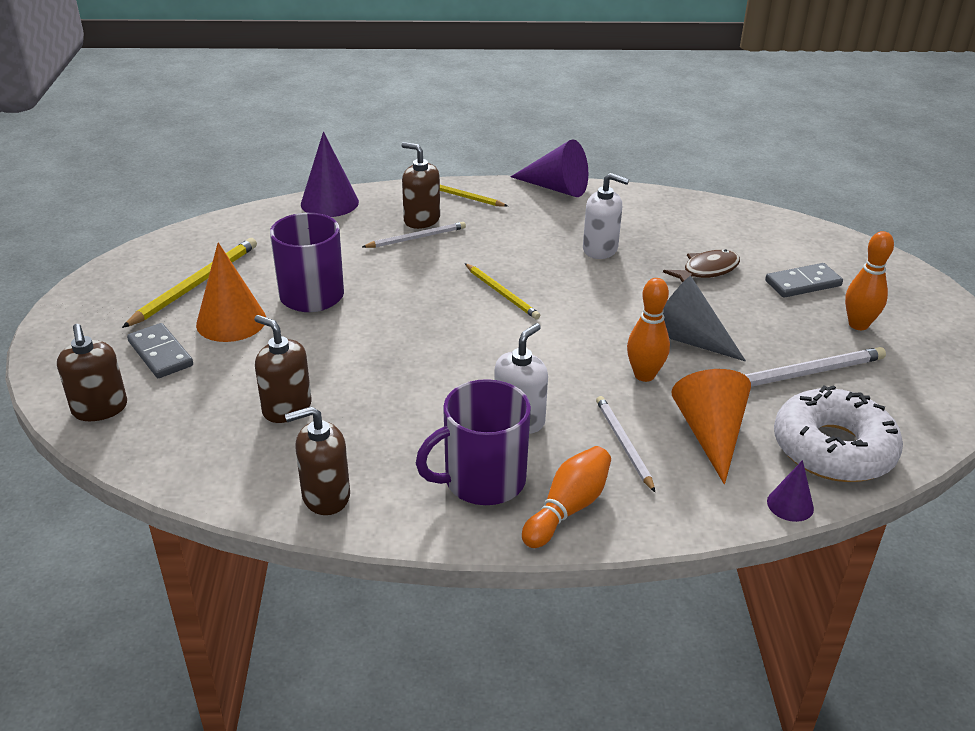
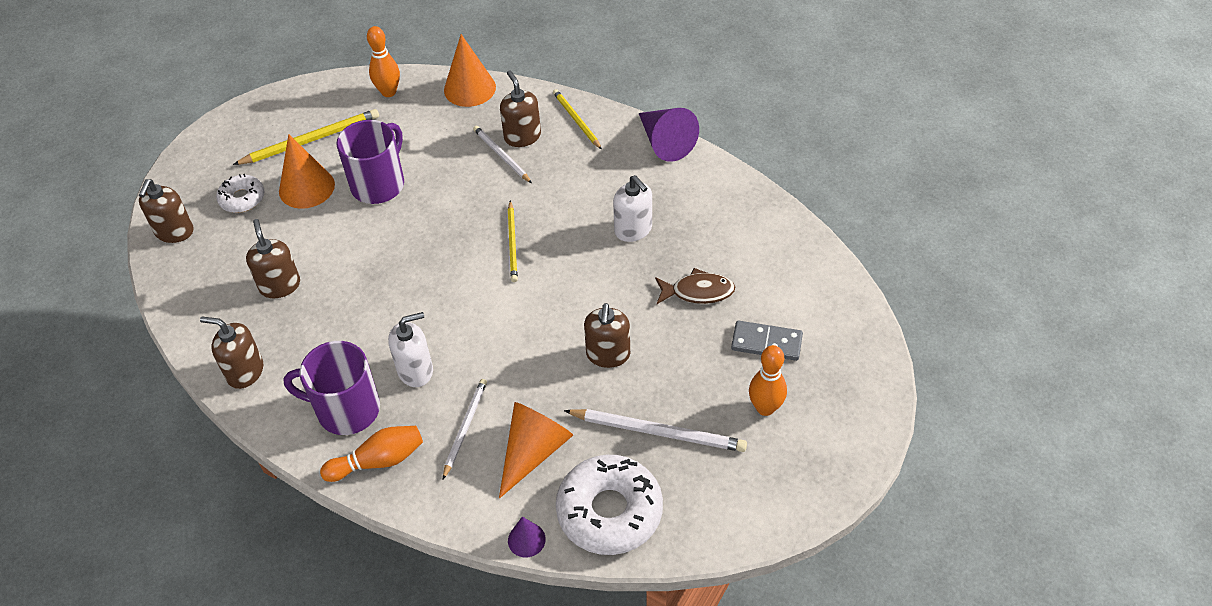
camera: 35 degrees right, 15 degrees up
(161, 353) = (242, 198): grey domino -> white donut
(329, 203) = (469, 88): purple cone -> orange cone
(416, 238) = (501, 155): white pencil -> white pencil turned 135 degrees counterclockwise
(644, 375) = (540, 374): orange bowling pin -> orange bowling pin (389, 92)
(686, 338) = (608, 354): grey cone -> brown soap dispenser

